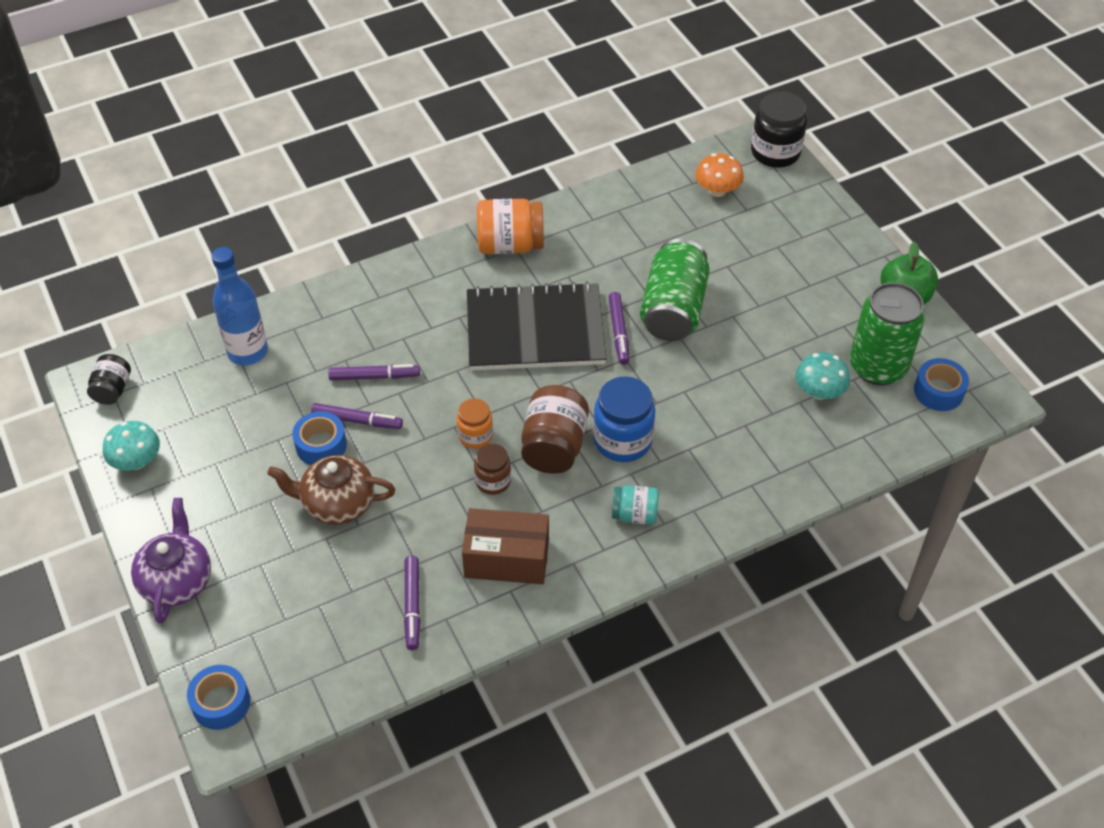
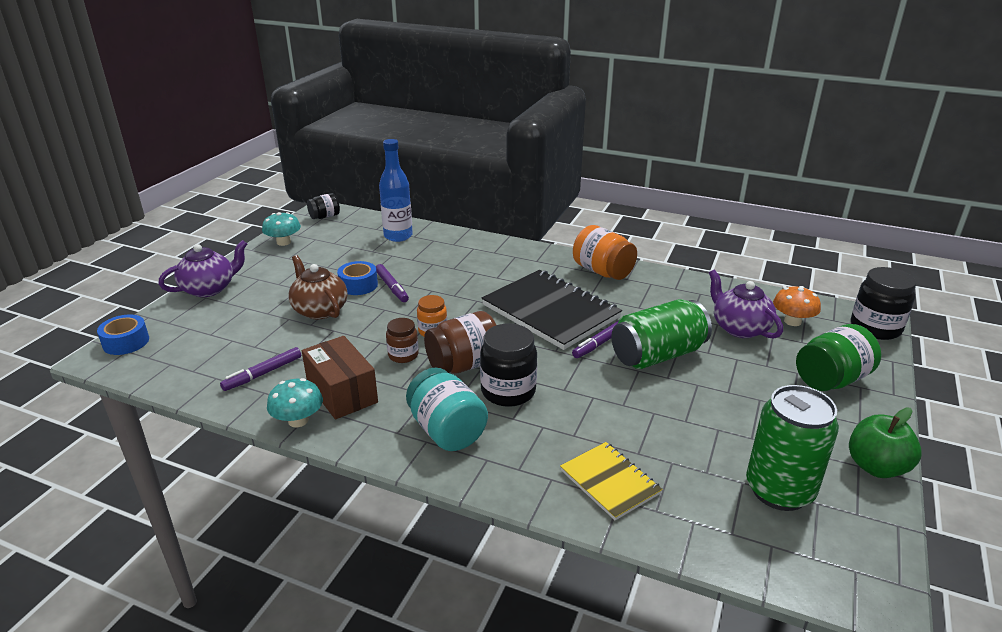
camera: 50 degrees right, 20 degrees down
(374, 377) = (432, 277): purple marker -> none
(622, 440) = (508, 391): blue jar -> black jar
(634, 514) = (447, 431): turquoise jar -> turquoise jar, size x1.68
(691, 229) = (739, 328): none -> purple teapot
(786, 453) = (609, 482): none -> yellow notebook
(804, 236) = (831, 380): none -> green jar
(819, 391) = (698, 468): turquoise mushroom -> turquoise mushroom (298, 420)
(938, 391) = (818, 548): blue tape -> none

